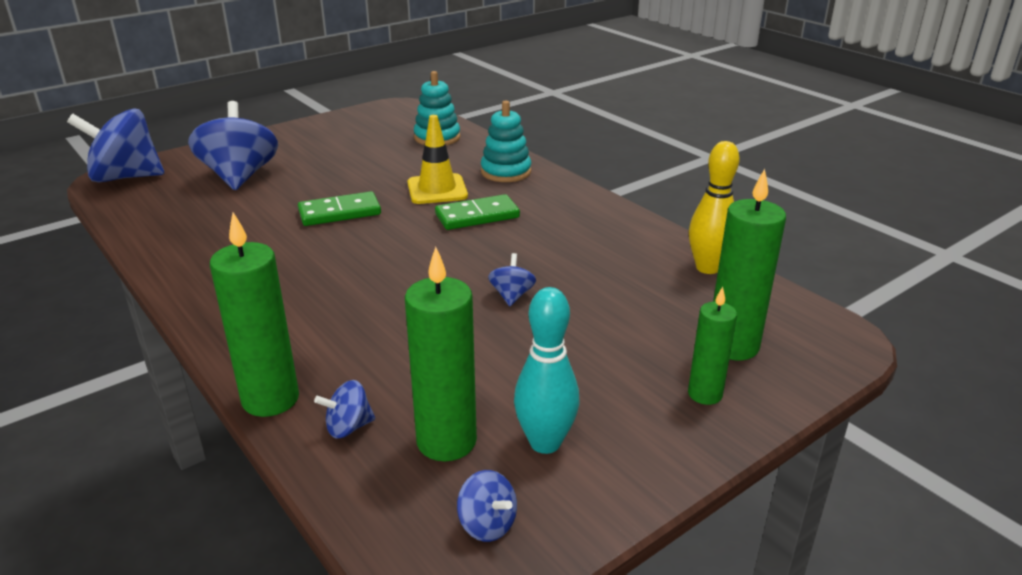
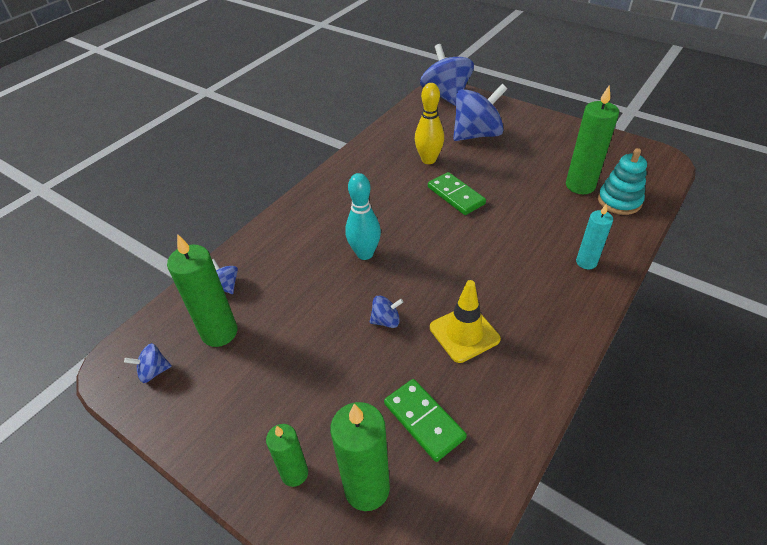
camera: 75 degrees right, 15 degrees up
(270, 399) = (243, 246): green candle -> green candle (580, 185)
(437, 189) = (523, 231): yellow traffic cone -> yellow traffic cone (464, 333)
(477, 216) = (494, 267): green domino -> green domino (424, 421)
(487, 524) = (154, 371): blue spinning top -> blue spinning top turned 45 degrees clockwise
(506, 172) = (586, 262): turquoise stacking toy -> turquoise candle
(545, 442) = (225, 382): turquoise bowling pin -> turquoise bowling pin (365, 254)
(707, 268) = (492, 453): yellow bowling pin -> yellow bowling pin (428, 160)

